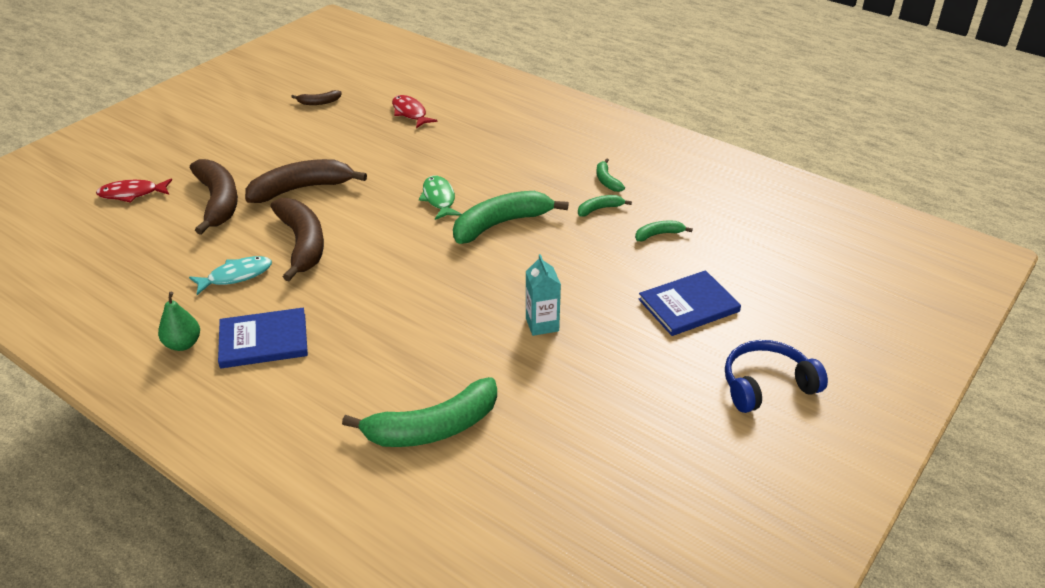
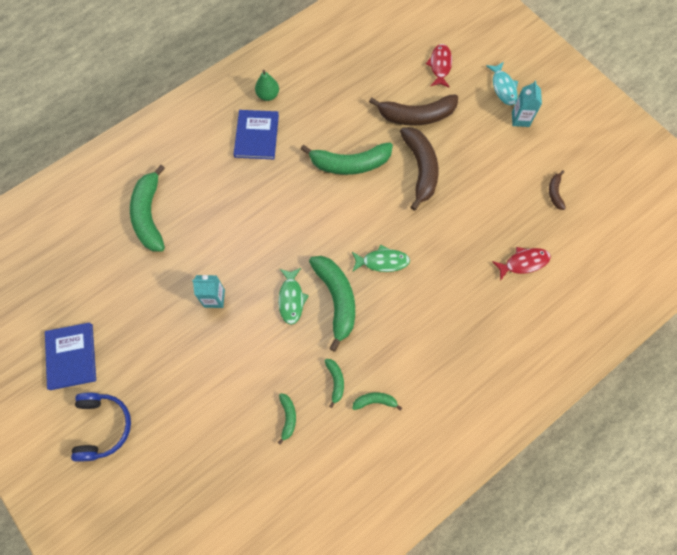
camera: 105 degrees right, 30 degrees up
(219, 130) = (520, 119): none -> turquoise carton
(236, 276) = (325, 124): turquoise fish -> turquoise fish (503, 87)
(302, 244) = (350, 164): brown banana -> green banana
(514, 258) = (291, 299): none -> green fish
(688, 305) = (198, 406): blue book -> blue book (71, 356)

